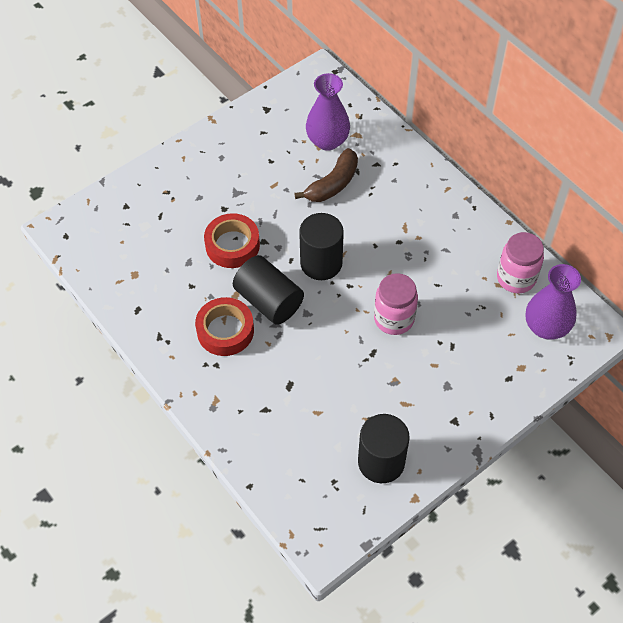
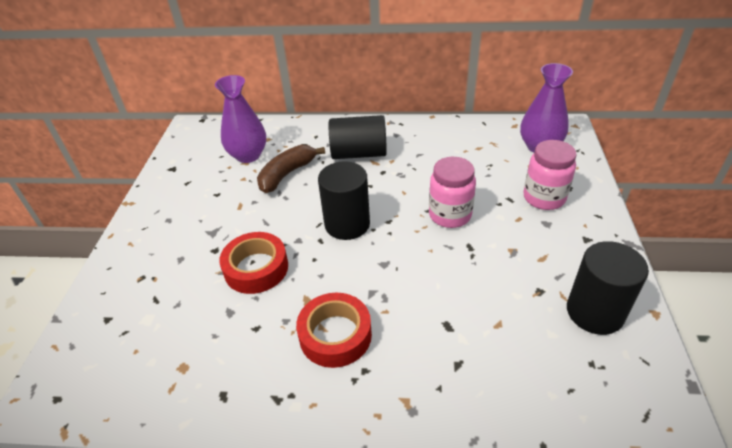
camera: 45 degrees left, 15 degrees down
(269, 301) = (342, 281): black cylinder -> black cylinder (358, 153)
(333, 184) = (287, 174): brown banana -> brown banana turned 135 degrees counterclockwise
(516, 278) = (482, 137): pink jar -> pink jar (544, 198)

